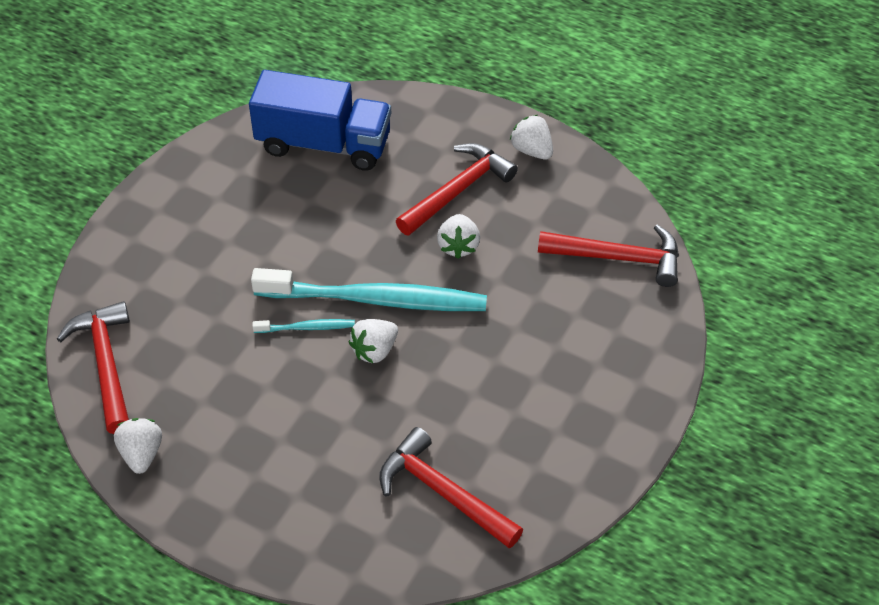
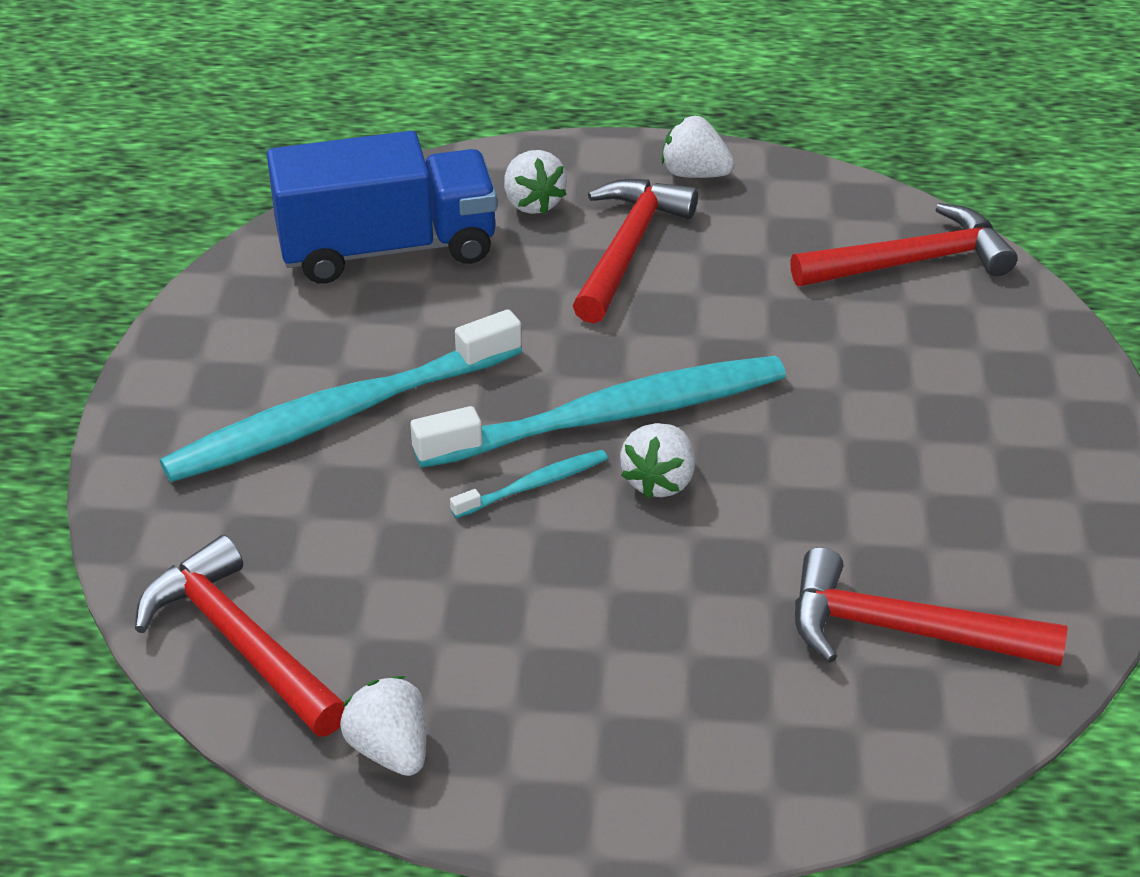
camera: 25 degrees left, 10 degrees down
(233, 245) = (339, 415): none -> turquoise toothbrush
(458, 246) = (680, 314): white strawberry -> white strawberry (532, 203)

